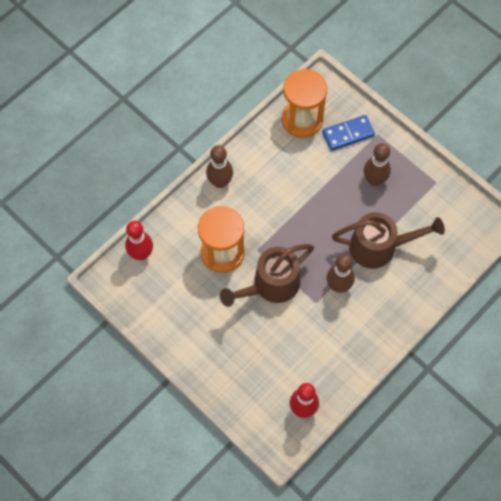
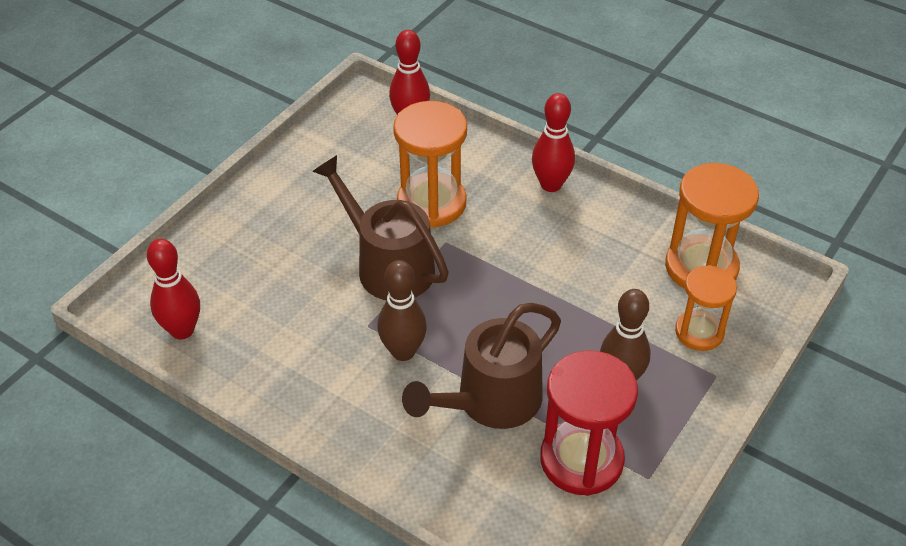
camera: 80 degrees right, 20 degrees down
(220, 182) = (551, 185): brown bowling pin -> red bowling pin
(348, 134) = (699, 332): blue domino -> orange hourglass
(380, 247) = (490, 402): brown watering can -> brown watering can turned 60 degrees clockwise
(422, 210) = (581, 460): none -> red hourglass

